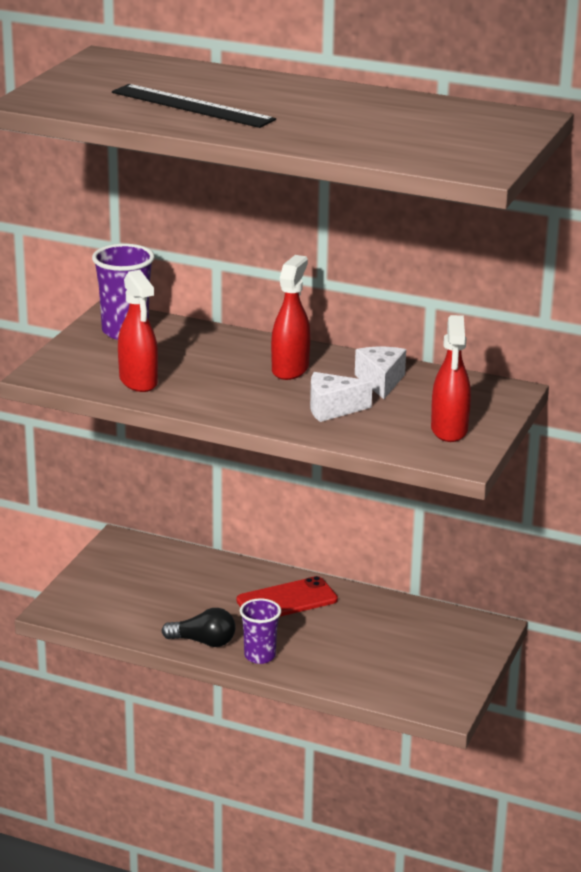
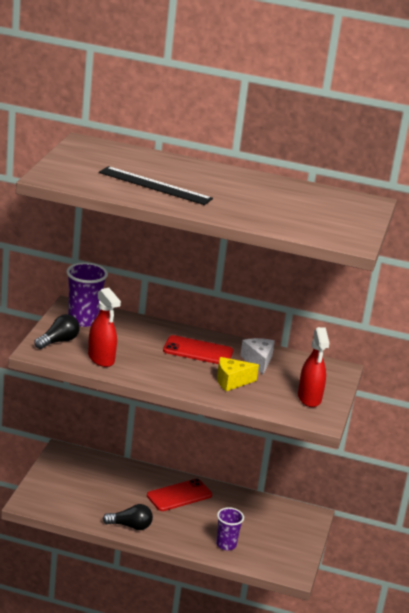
camera: 10 degrees left, 0 degrees up
(80, 360) = (58, 341): none -> black light bulb
(260, 656) = (169, 536): purple cup -> purple cup (226, 544)
(290, 369) = (198, 351): red spray bottle -> red phone
(332, 409) = (231, 381): white cheese -> yellow cheese

